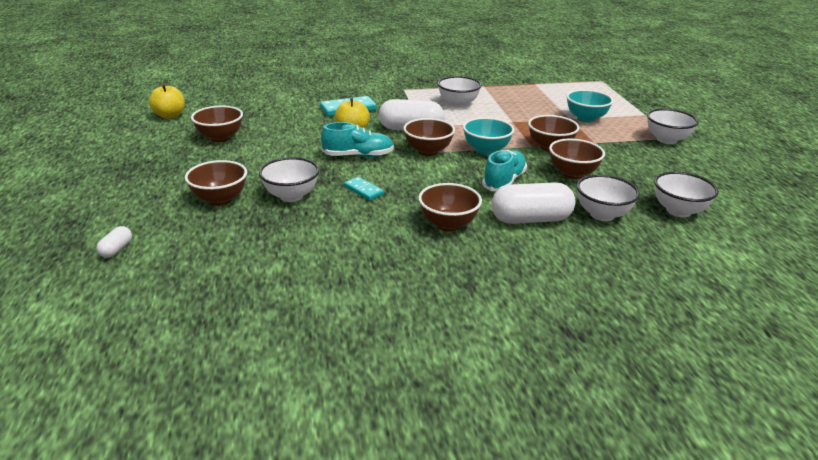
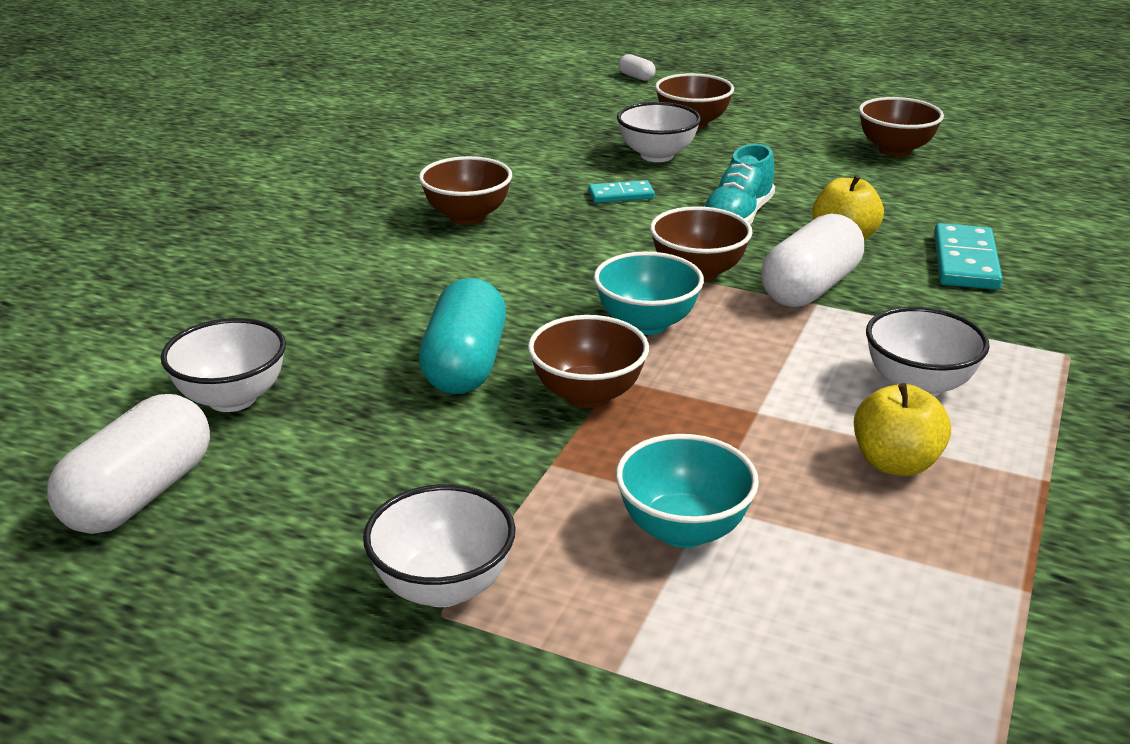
camera: 125 degrees right, 0 degrees up
(170, 116) = (1016, 134): yellow apple -> yellow apple (895, 463)
(504, 181) = (521, 294): turquoise shoe -> none
(530, 219) = (400, 270): white capsule -> white capsule (140, 495)
(572, 174) = (465, 365): brown bowl -> turquoise capsule
(602, 215) = (329, 326): white bowl -> none

